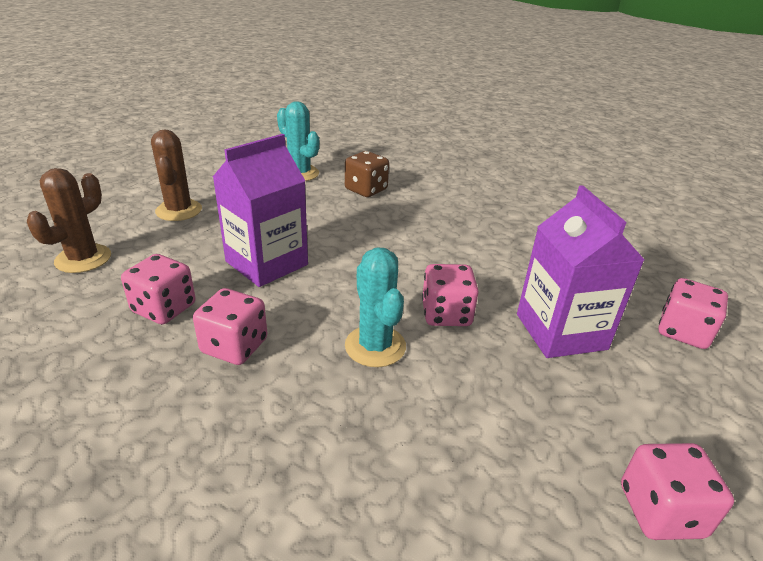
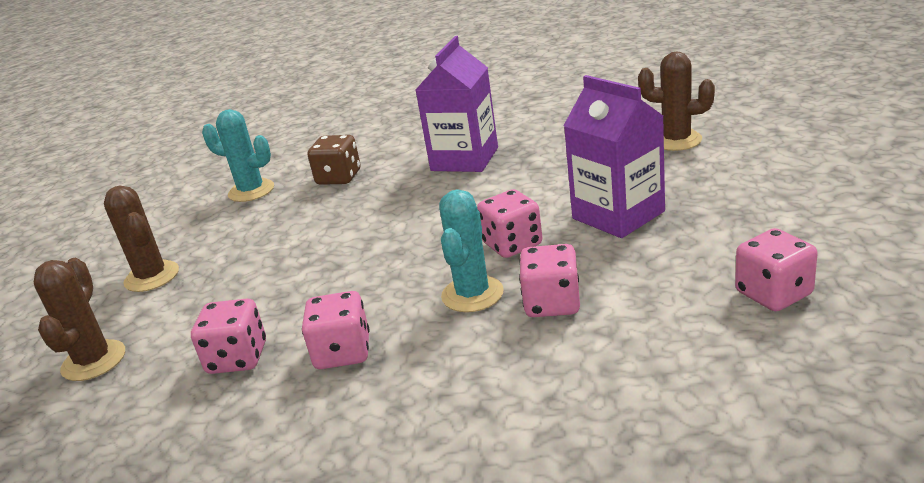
camera: 20 degrees left, 5 degrees down
(266, 263) = (302, 279): purple carton -> purple carton (464, 159)
(375, 346) = (472, 294): turquoise cactus -> turquoise cactus turned 60 degrees clockwise
(670, 280) = (676, 140): none -> brown cactus
(683, 332) = (711, 174): pink dice -> pink dice (552, 303)

